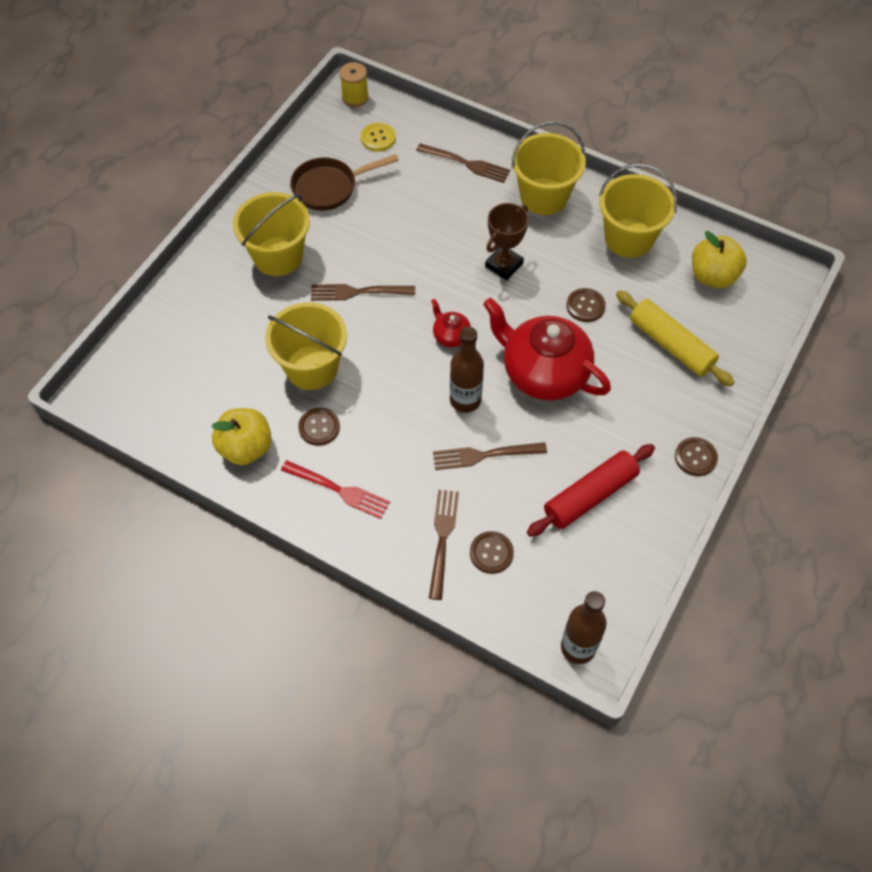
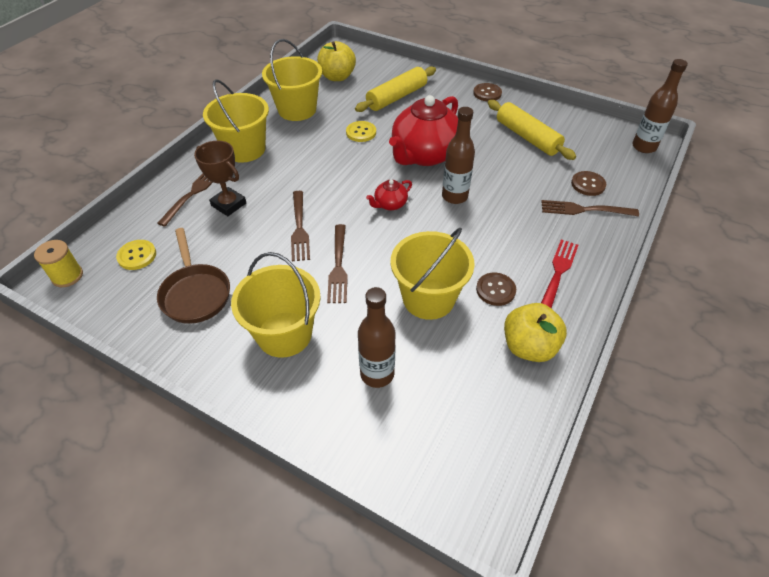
camera: 90 degrees left, 10 degrees down
(229, 325) = (377, 374): none -> brown bottle
(484, 455) = (504, 187): brown fork -> brown fork (299, 228)
(504, 265) = (316, 173): brown trophy -> brown trophy (229, 204)
(585, 306) = (361, 132): brown button -> yellow button
(590, 495) = (527, 137): red rolling pin -> yellow rolling pin

